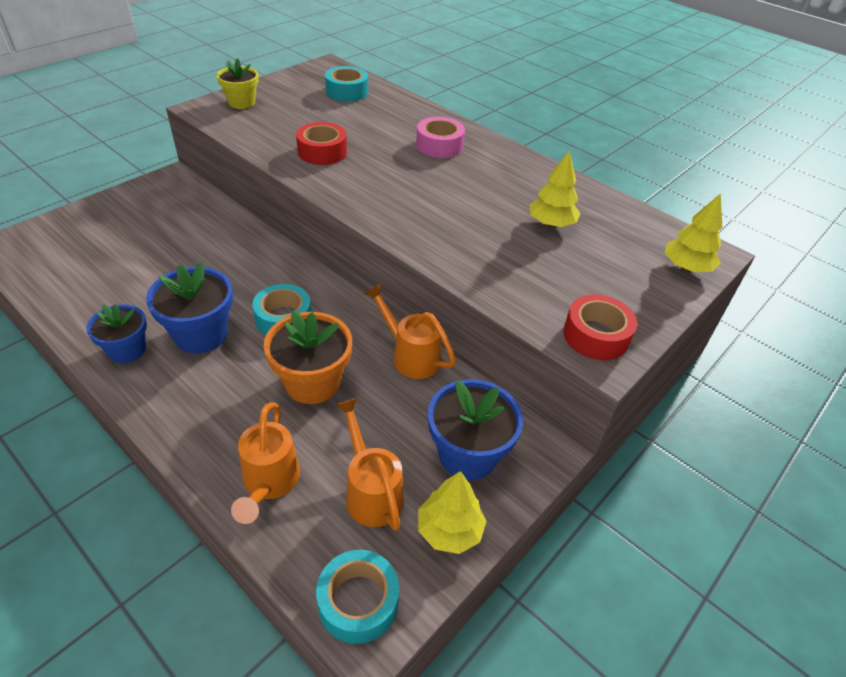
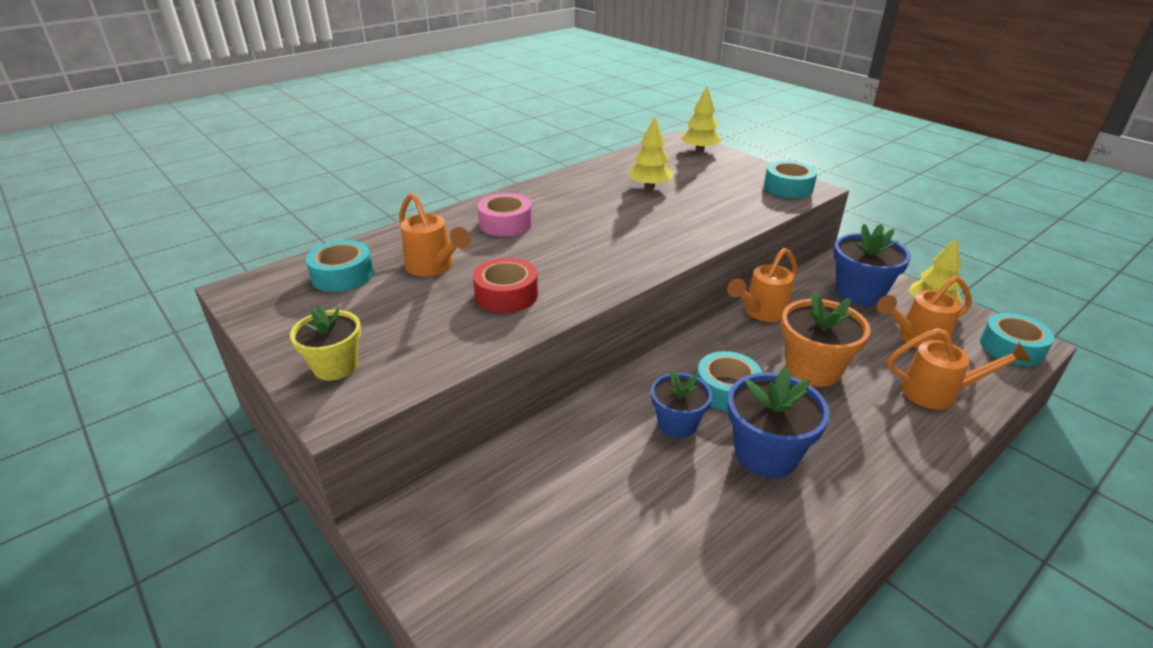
camera: 80 degrees left, 10 degrees down
(127, 350) = (810, 520): blue flower pot -> blue flower pot (677, 424)
(361, 121) = (433, 267): none -> orange watering can
(596, 336) = (788, 187): red tape -> turquoise tape

